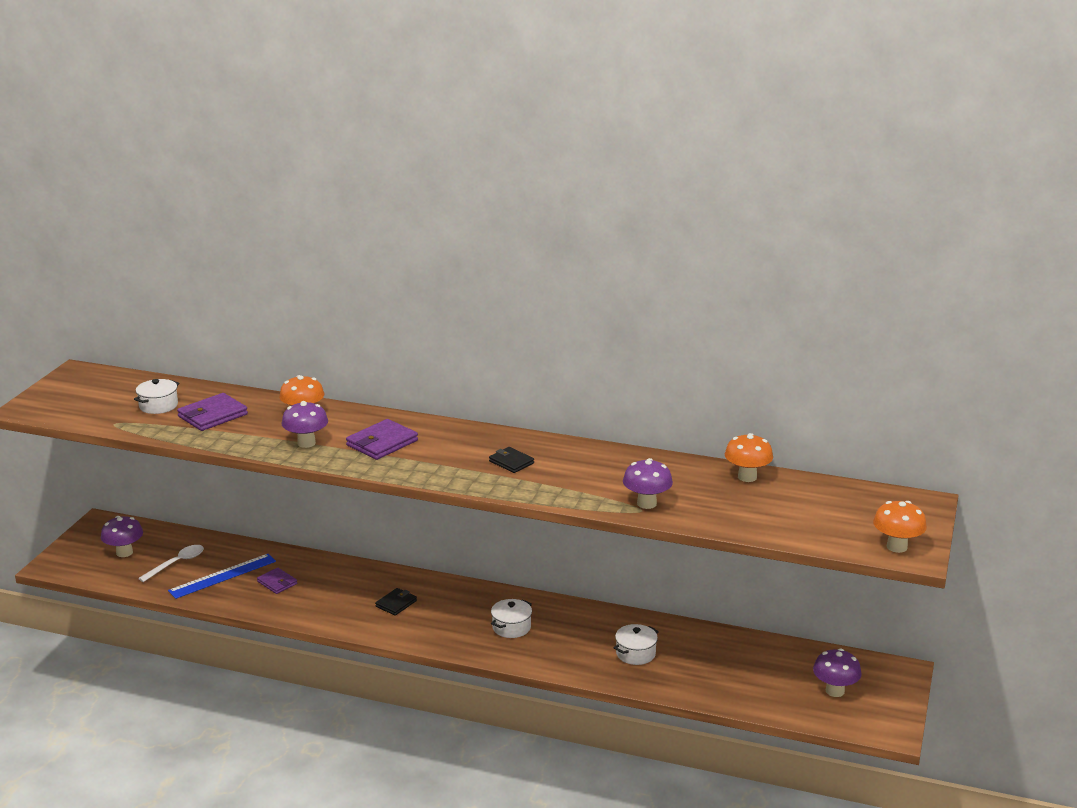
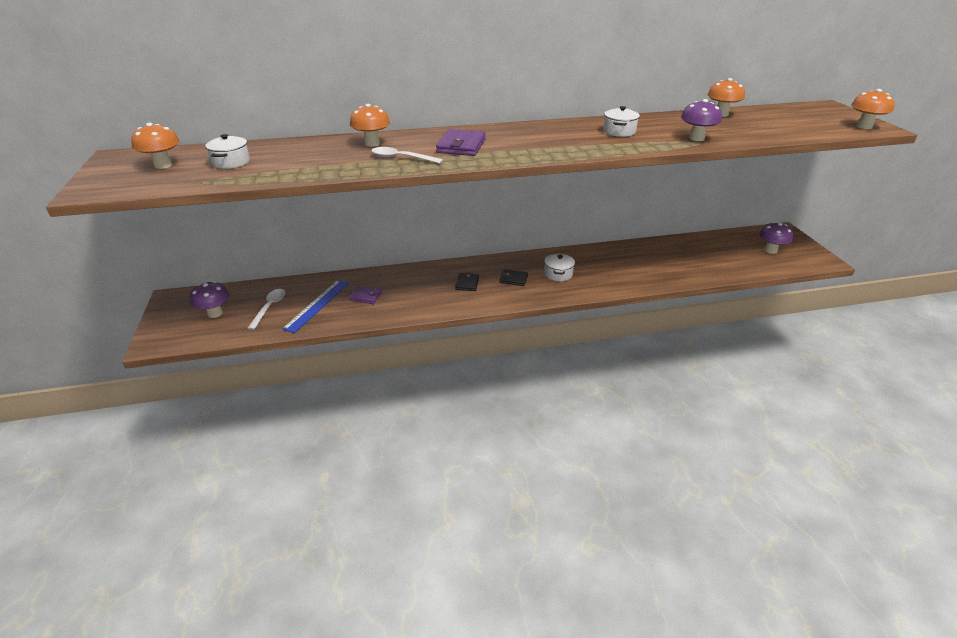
camera: 30 degrees left, 10 degrees up
(103, 394) = (163, 165): none -> orange mushroom
(212, 415) = (292, 158): purple wallet -> none
(306, 443) = (401, 158): purple mushroom -> white spoon
(511, 462) = (571, 137): black wallet -> black wallet (513, 279)
(635, 653) = (647, 265): white pot -> white pot (619, 131)

